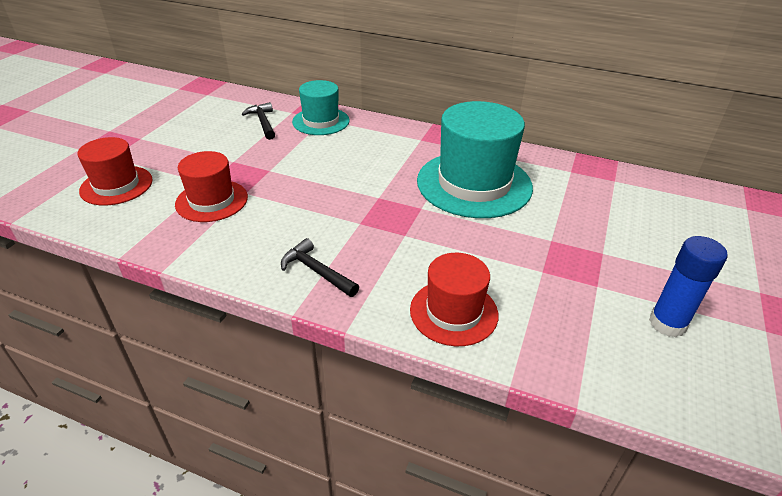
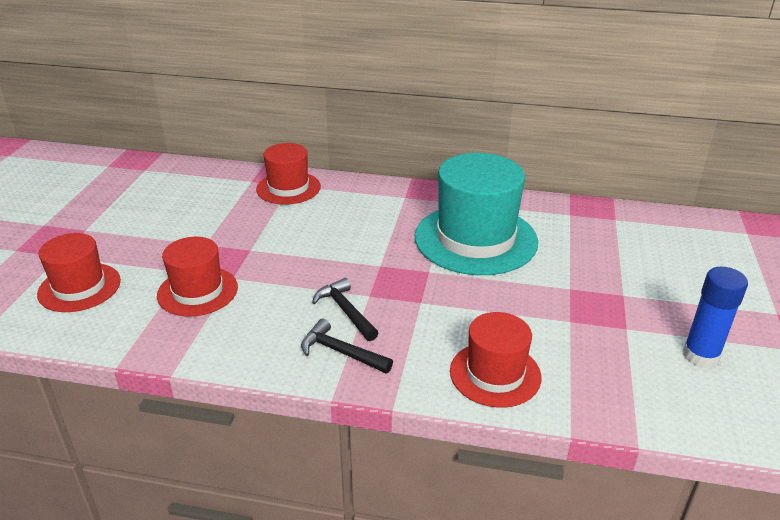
camera: 10 degrees left, 5 degrees down
(263, 122) = (223, 196): black hammer -> black hammer (345, 311)
(321, 121) = (288, 188): turquoise hat -> red hat

